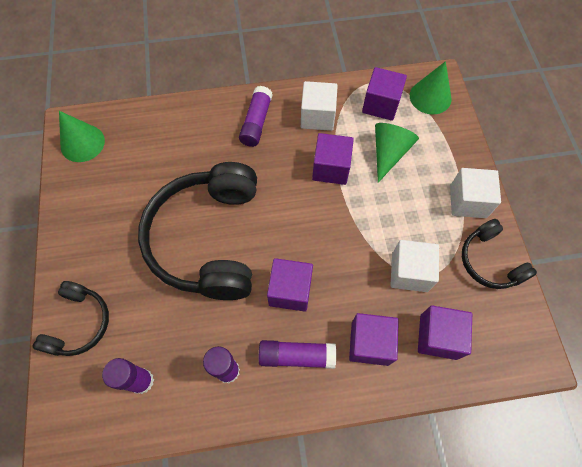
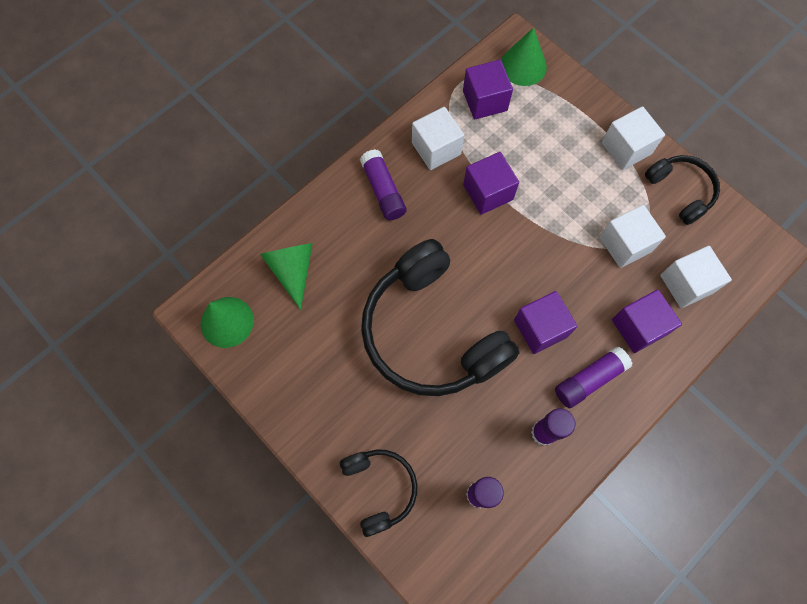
camera: 35 degrees left, 5 degrees up
(389, 153) = (527, 145): green cone -> green cone (292, 270)
(438, 336) = (686, 284): purple cube -> white cube
(490, 261) = (680, 191): black headphones -> black headphones turned 150 degrees counterclockwise

